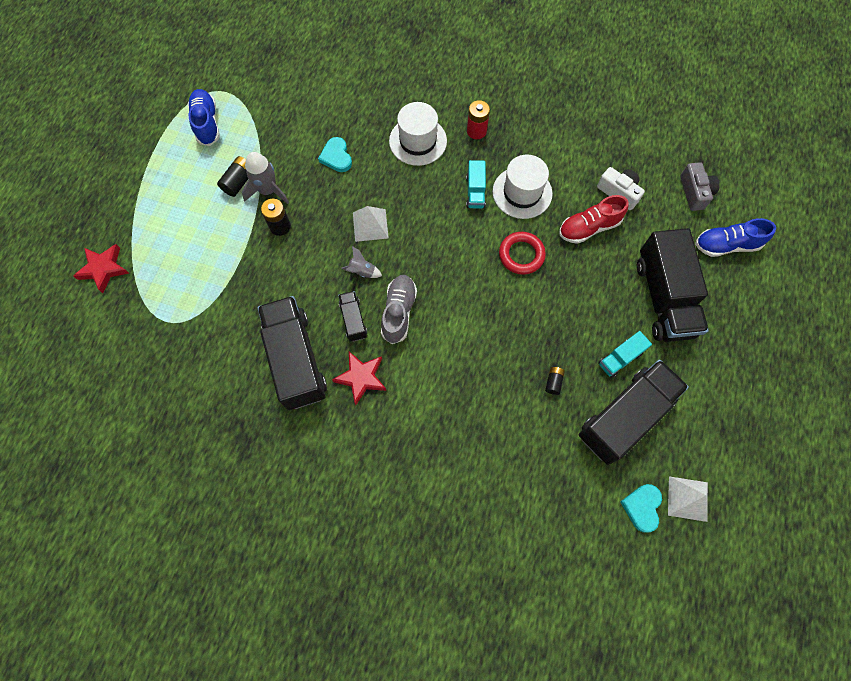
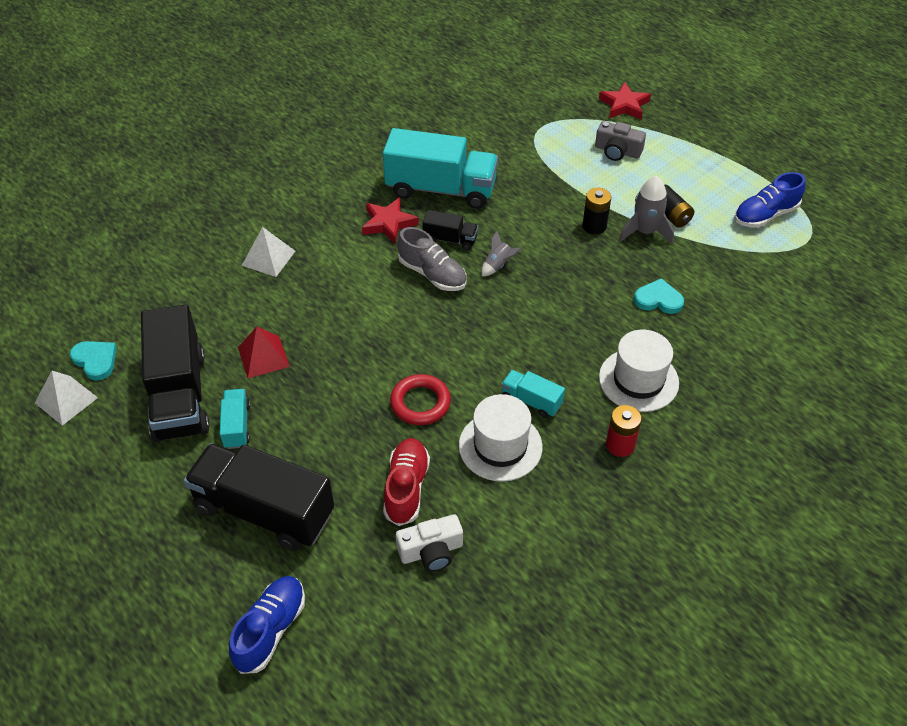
camera: 120 degrees right, 20 degrees down
(207, 123) = (765, 215): blue shoe -> blue shoe turned 135 degrees clockwise
(296, 360) = (441, 189): black truck -> turquoise truck
(370, 225) = (549, 293): white pyramid -> white pyramid (268, 258)
(553, 382) = (263, 357): black battery -> red pyramid
(695, 192) = (369, 646): grey camera -> grey camera (617, 151)

